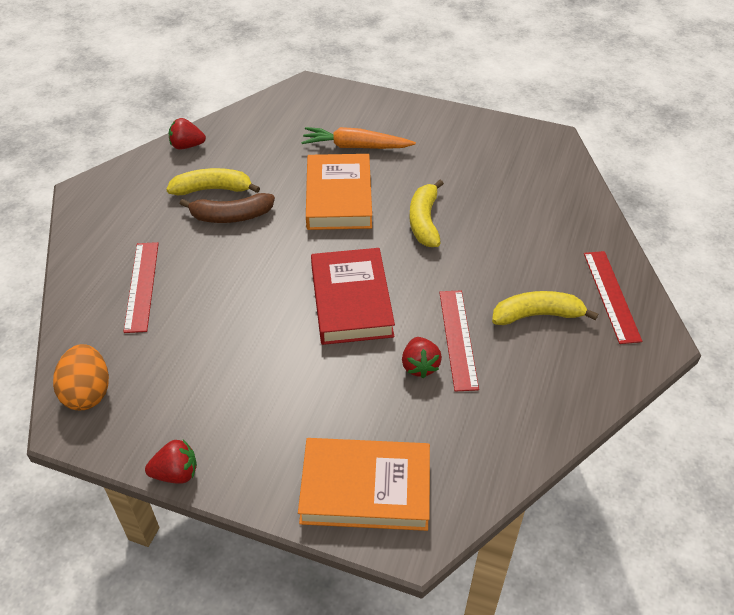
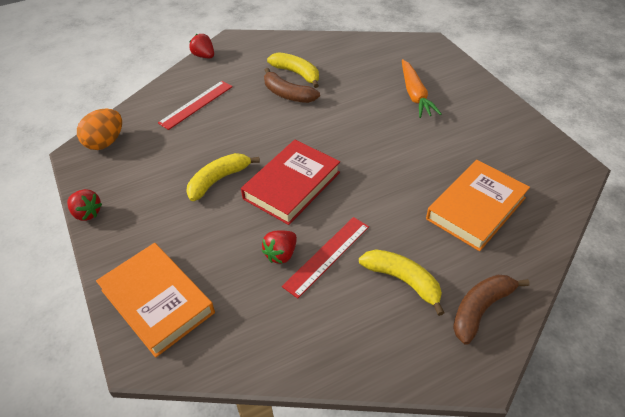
camera: 45 degrees right, 0 degrees up
(187, 146) = (313, 42): red strawberry -> red strawberry (204, 56)
(339, 197) = (364, 119): orange book -> orange book (476, 208)
(356, 147) = (415, 94): orange carrot -> orange carrot turned 150 degrees counterclockwise
(424, 221) = (401, 166): yellow banana -> yellow banana (218, 180)
(611, 296) = (480, 309): red ruler -> brown banana

